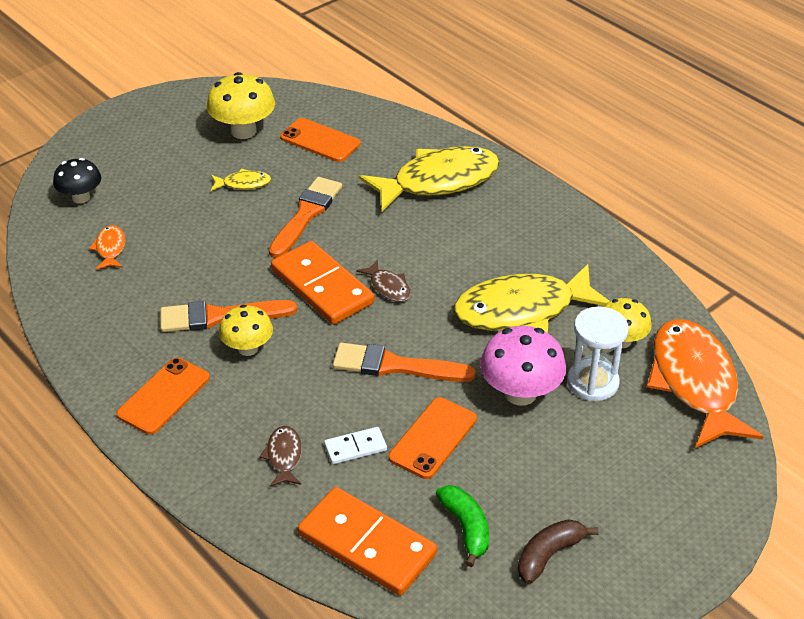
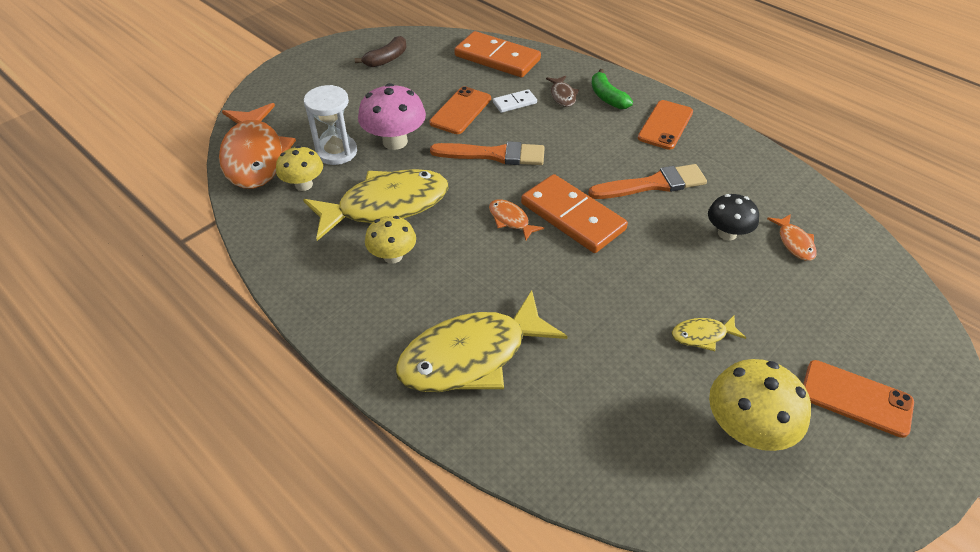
camera: 175 degrees right, 5 degrees up
(81, 197) = (873, 302): black mushroom -> black mushroom (727, 233)
(248, 348) = (617, 161): yellow mushroom -> yellow mushroom (393, 256)
(306, 214) = (614, 296): orange brush -> none
(320, 140) = (636, 418): orange phone -> orange phone (856, 398)
(388, 287) = (510, 220): brown fish -> orange fish
(465, 528) = (437, 68): green banana -> green banana (607, 97)

